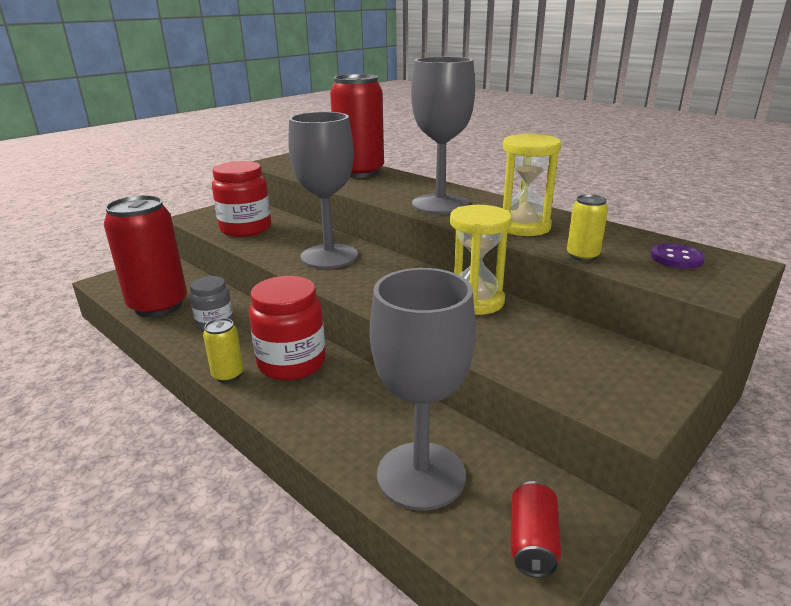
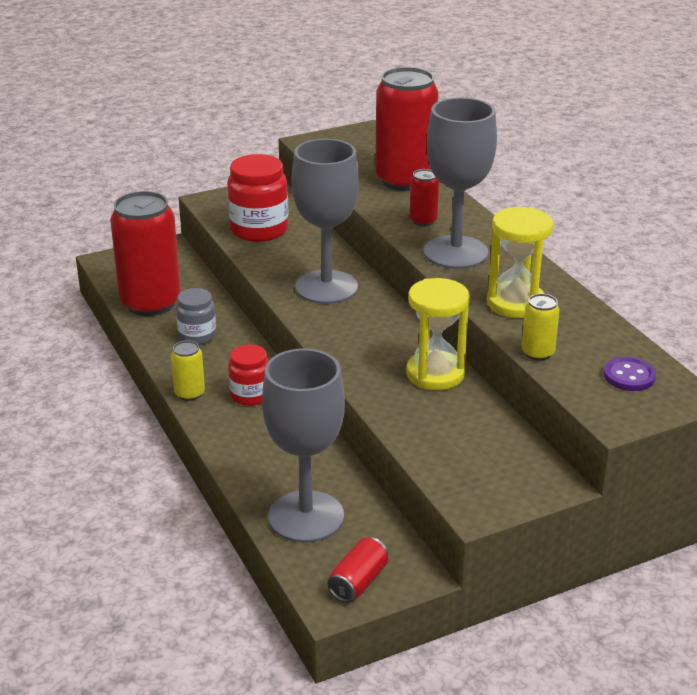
camera: 20 degrees right, 5 degrees up
(292, 363) = (250, 395): red jar -> red jar, size x0.61
(395, 190) = (423, 221): none -> red can

